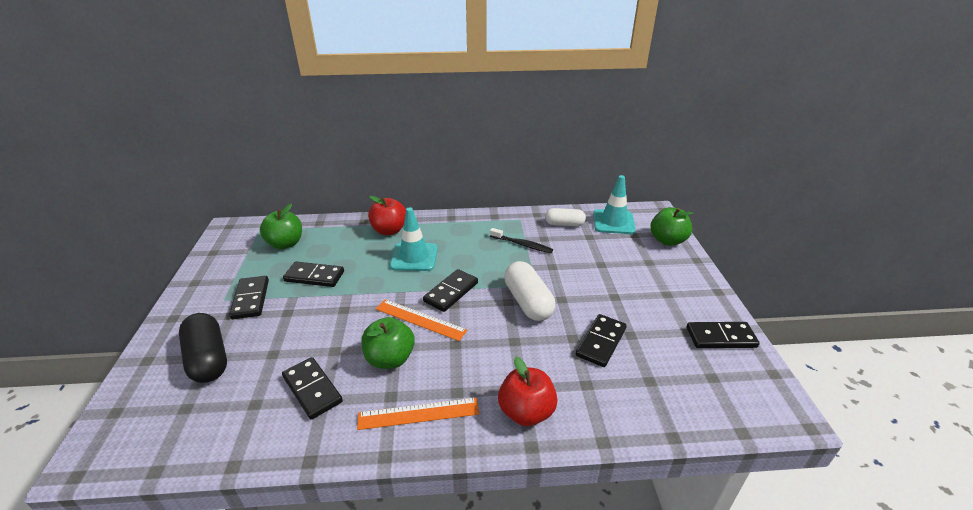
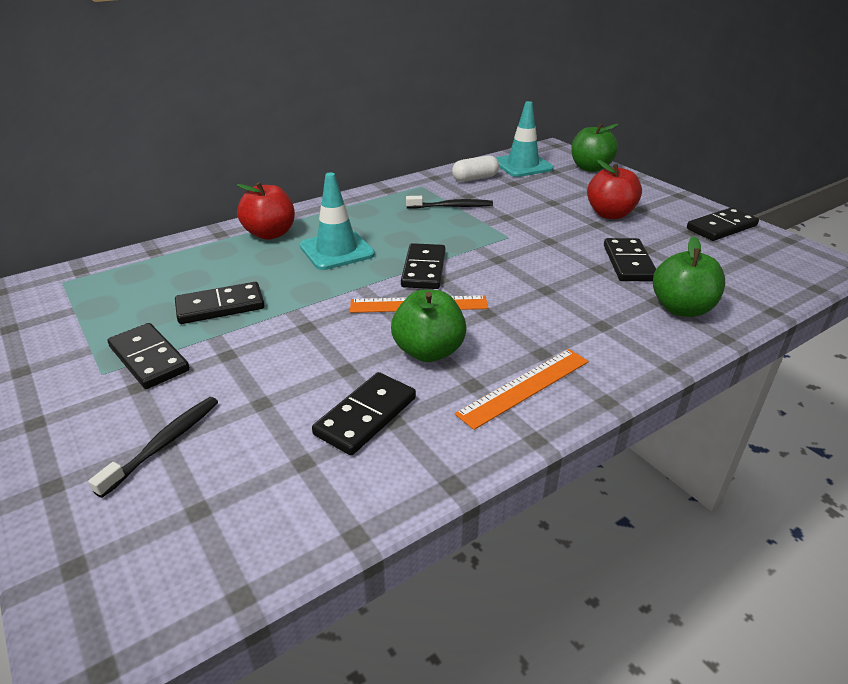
camera: 30 degrees left, 0 degrees up
(208, 359) = (164, 444): black capsule -> black toothbrush
(285, 244) = (128, 286): green apple -> green apple (681, 309)
(312, 389) = (366, 416): black domino -> black domino turned 75 degrees counterclockwise
(526, 412) = (630, 342): red apple -> red apple (610, 214)
(528, 302) = (519, 253): white capsule -> none

